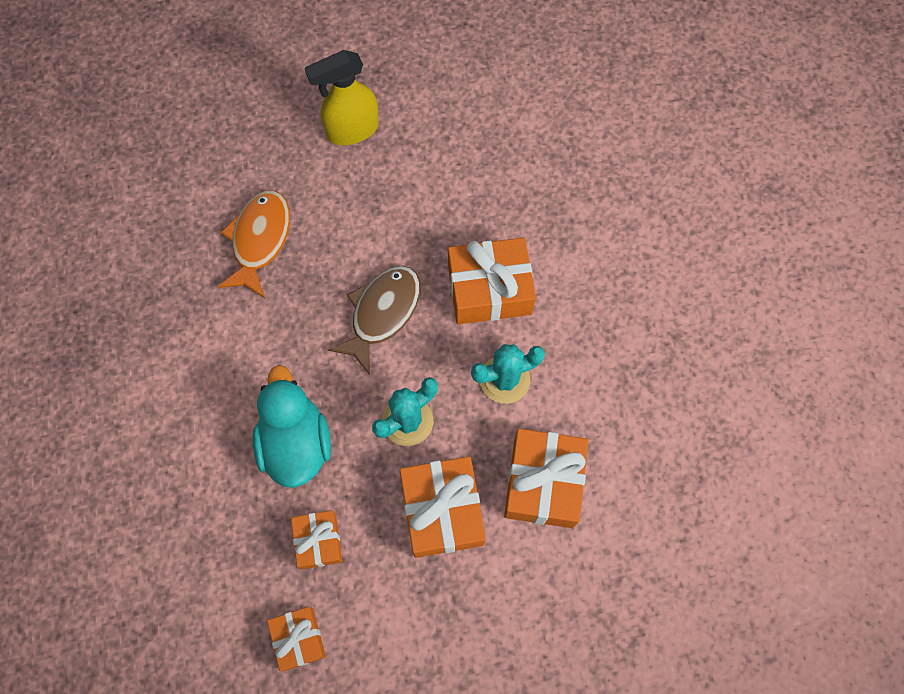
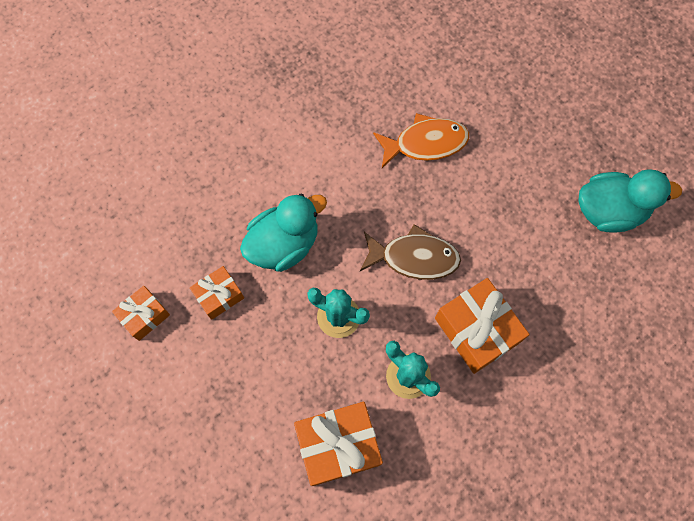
camera: 65 degrees right, 0 degrees up
(352, 130) = (552, 163): yellow spray bottle -> none
(430, 105) = (609, 211): none -> turquoise duck
(442, 511) = (281, 376): orange gift -> none

